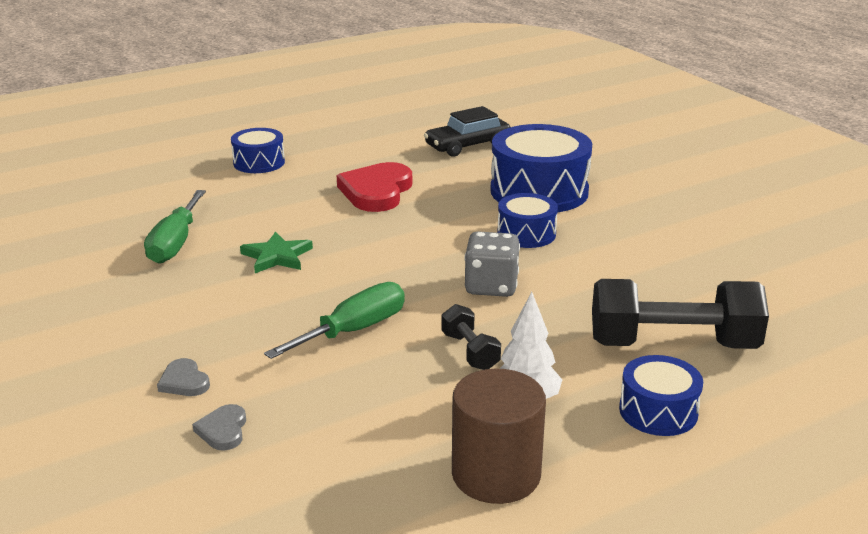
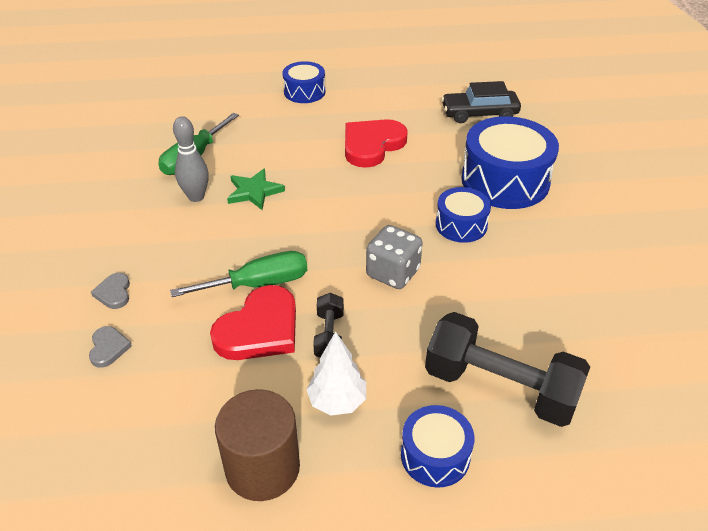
camera: 25 degrees right, 15 degrees up
(210, 276) = (196, 197): none -> grey bowling pin
(223, 430) = (108, 348): grey heart -> grey heart turned 150 degrees clockwise
(389, 366) = (259, 329): none -> red heart

